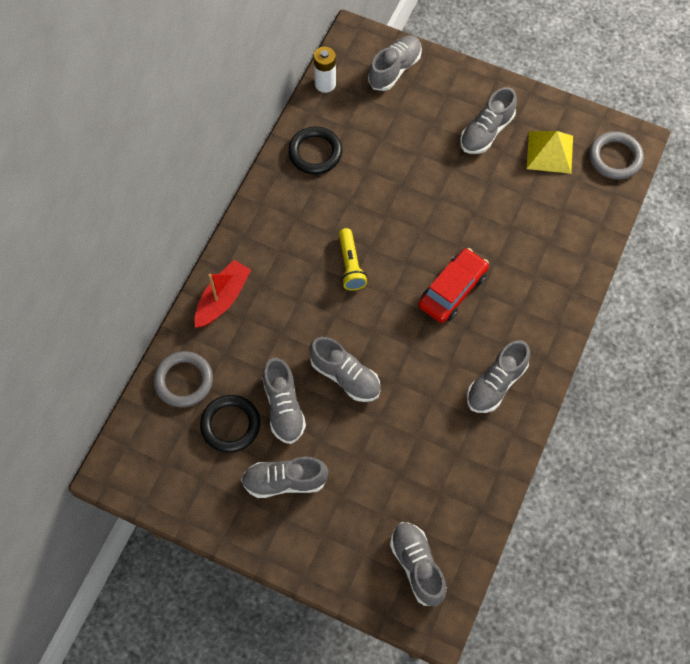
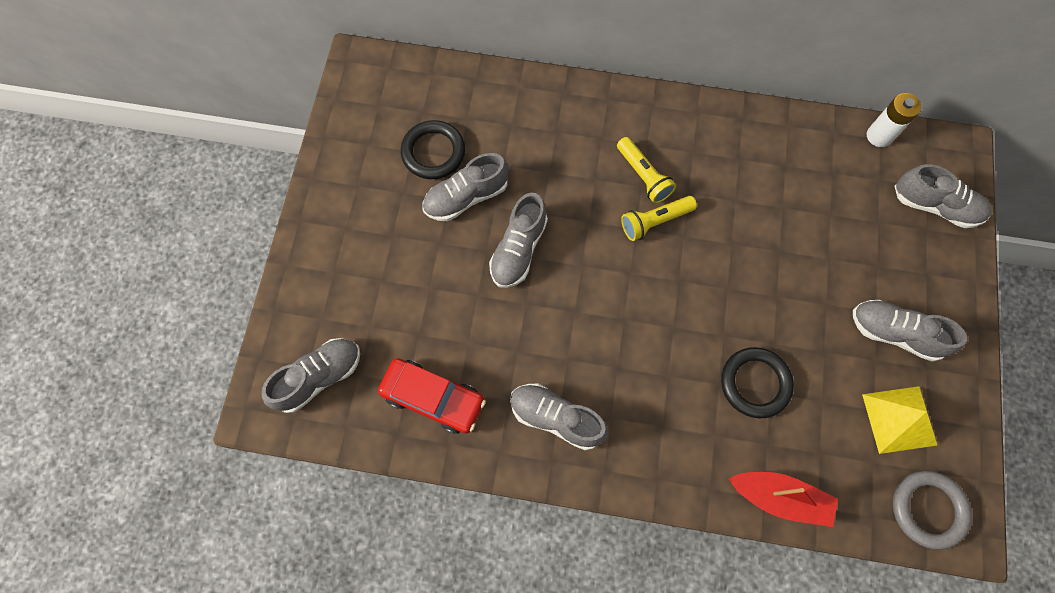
camera: 75 degrees right, 5 degrees up
(184, 381) = (470, 97): grey ring -> none
(223, 299) = (572, 106): red boat -> red boat (780, 498)
(285, 481) = (385, 220): grey shoe -> none
(307, 262) = (643, 176): none -> yellow flashlight
(315, 153) = (783, 149): black ring -> black ring (755, 383)
(452, 290) = (661, 341): red car -> red car (433, 398)

